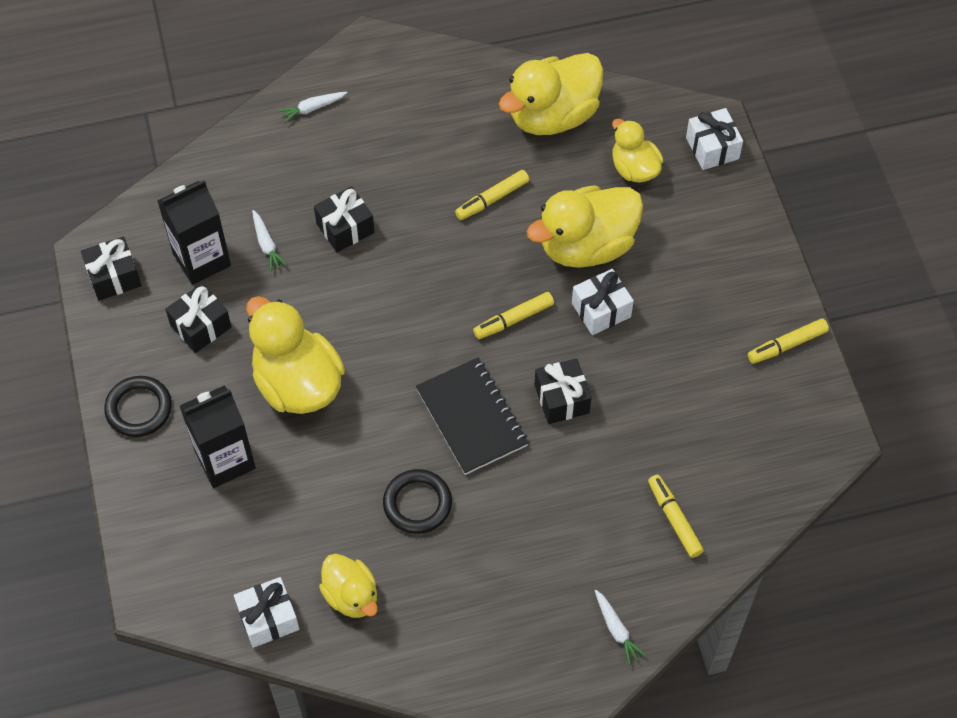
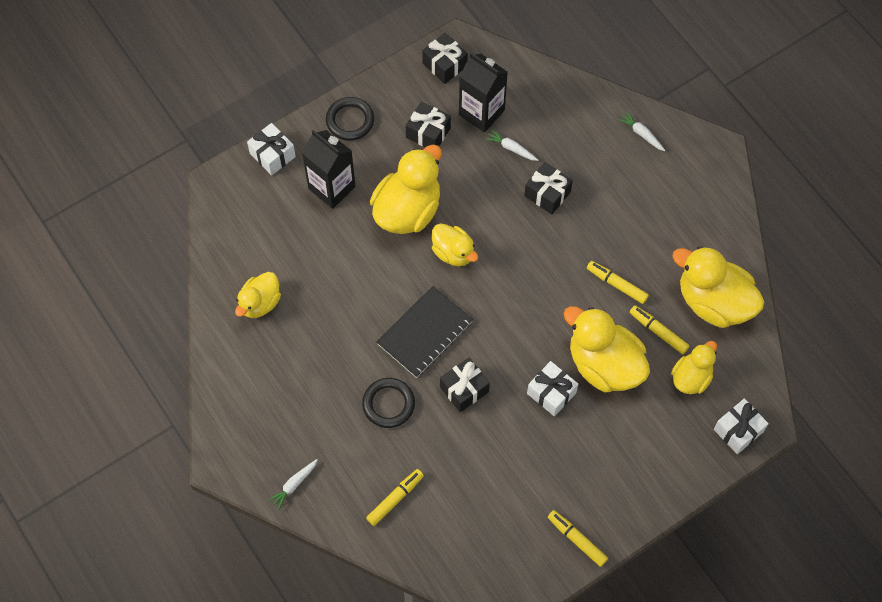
camera: 70 degrees right, 5 degrees up
(267, 244) = (511, 148): white carrot -> white carrot turned 75 degrees clockwise
(268, 618) = (226, 258): white gift -> white gift (272, 155)
(378, 352) = (453, 252): none -> yellow duck
(417, 503) = (343, 320): black ring -> black ring (388, 404)
(513, 319) = (517, 334): yellow marker -> yellow marker (658, 331)

